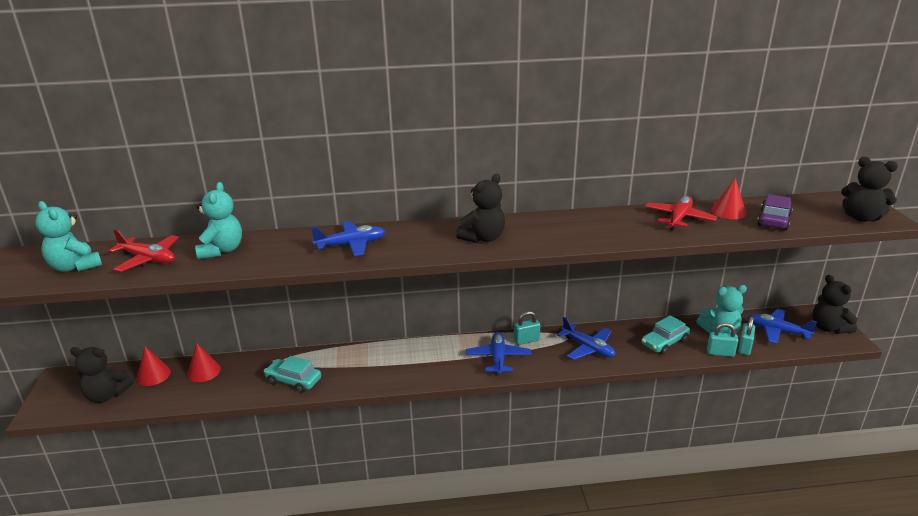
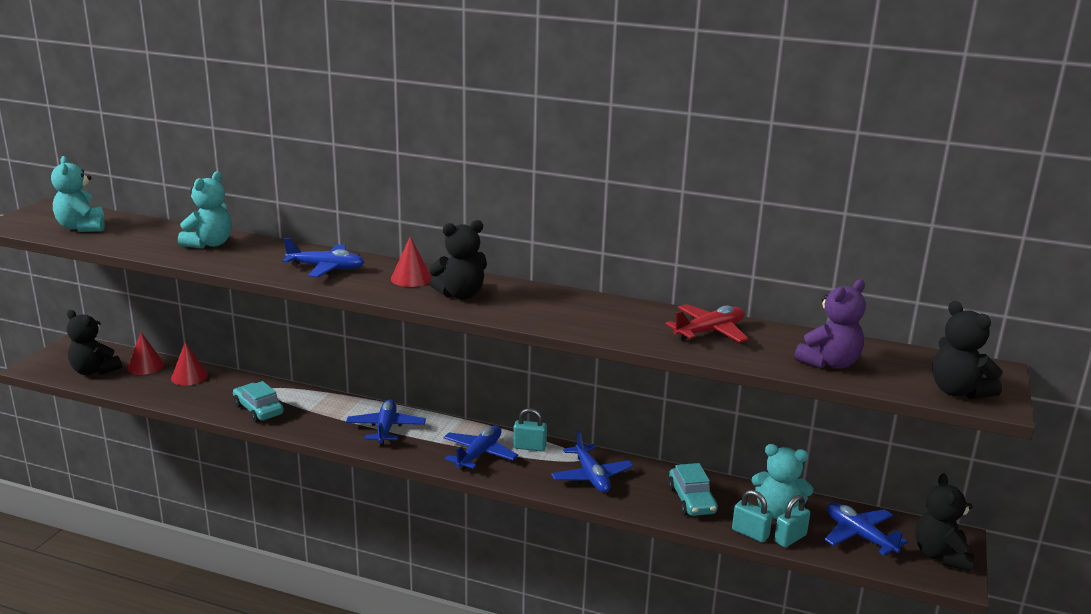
camera: 25 degrees right, 5 degrees down
(148, 259) = (142, 236): red plane -> none
(411, 361) = (386, 428): none -> blue plane
(664, 342) = (691, 500): turquoise car -> turquoise car turned 90 degrees counterclockwise
(728, 211) = (785, 340): red cone -> red cone (411, 278)
(773, 220) = (829, 363): purple car -> purple teddy bear

